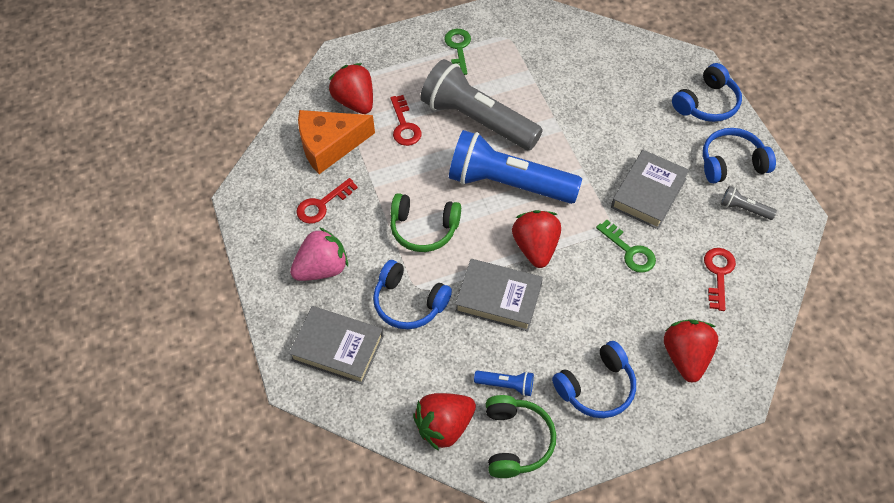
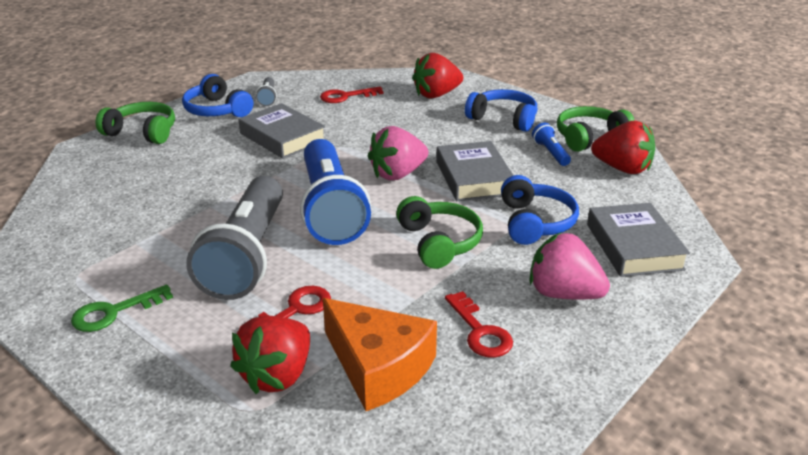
camera: 120 degrees left, 25 degrees down
(322, 205) = (480, 331): red key -> red key turned 45 degrees clockwise
(535, 247) = (398, 174): red strawberry -> pink strawberry
(630, 251) = (358, 132): green key -> none
(648, 193) = (282, 137): grey book -> grey book turned 45 degrees clockwise
(707, 103) = (142, 132): blue headphones -> green headphones

